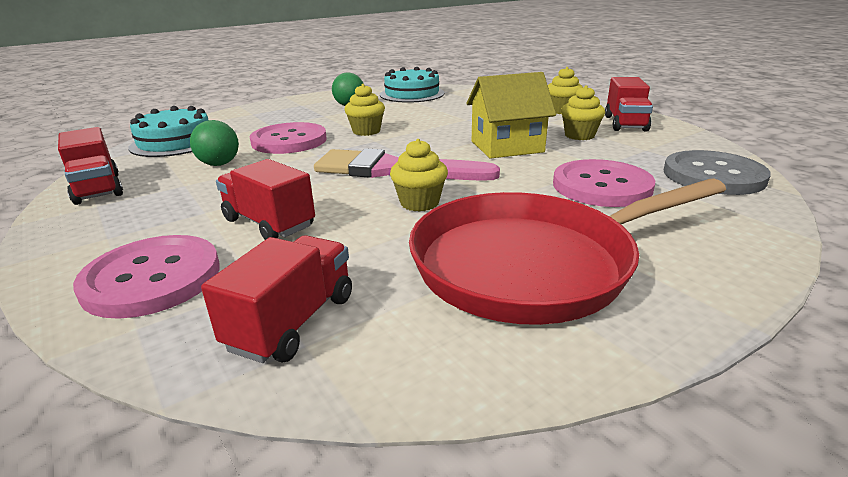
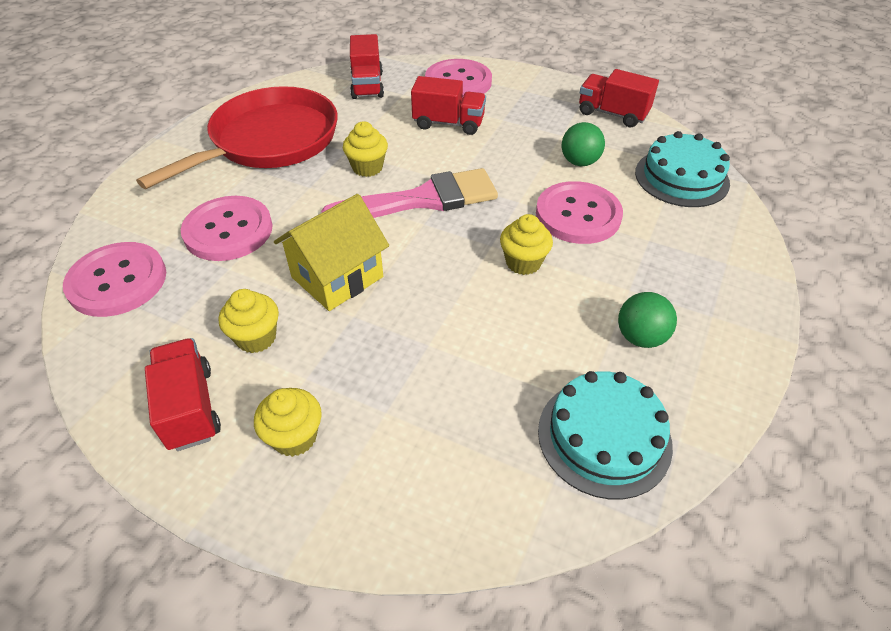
camera: 150 degrees right, 20 degrees up
(713, 175) = (117, 281): grey button -> pink button

